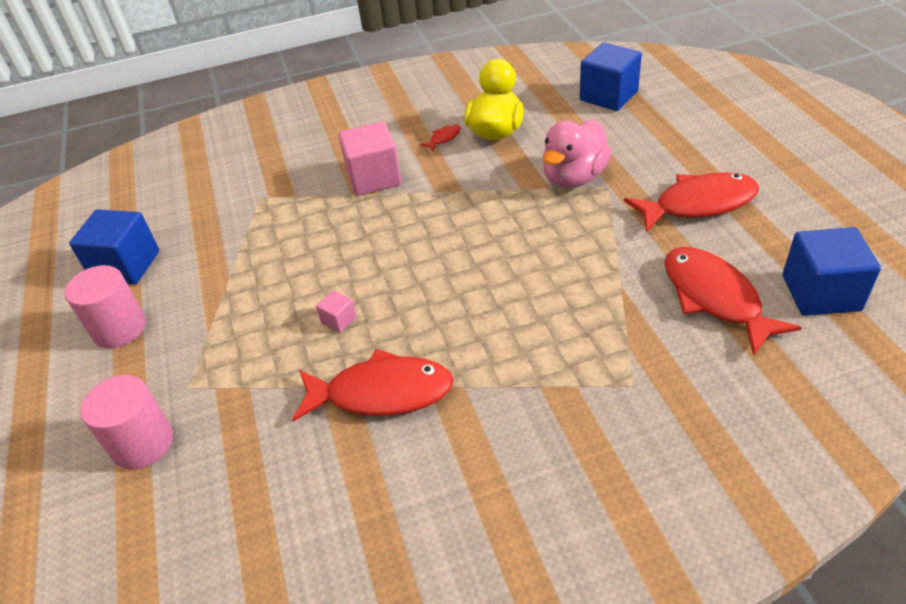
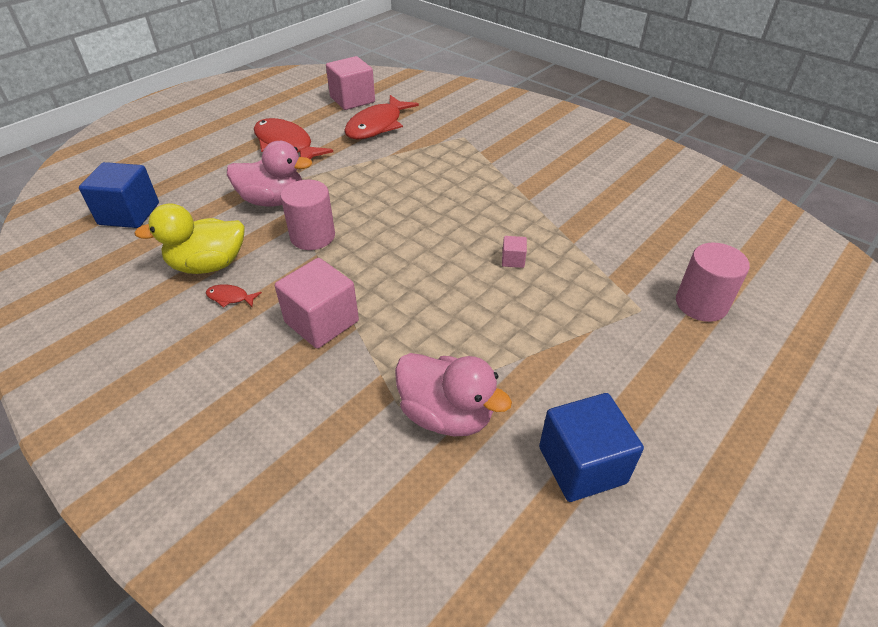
camera: 125 degrees left, 0 degrees up
(119, 328) = (646, 400): pink cylinder -> pink cylinder (312, 236)
(230, 216) = (446, 414): none -> pink duck
(381, 393) = (551, 215): red fish -> none
(820, 293) = (352, 100): blue cube -> pink cube

